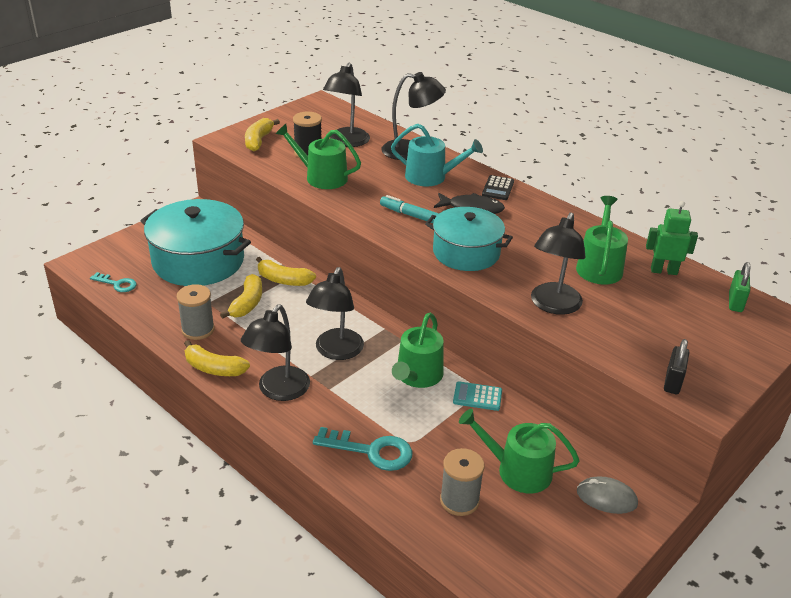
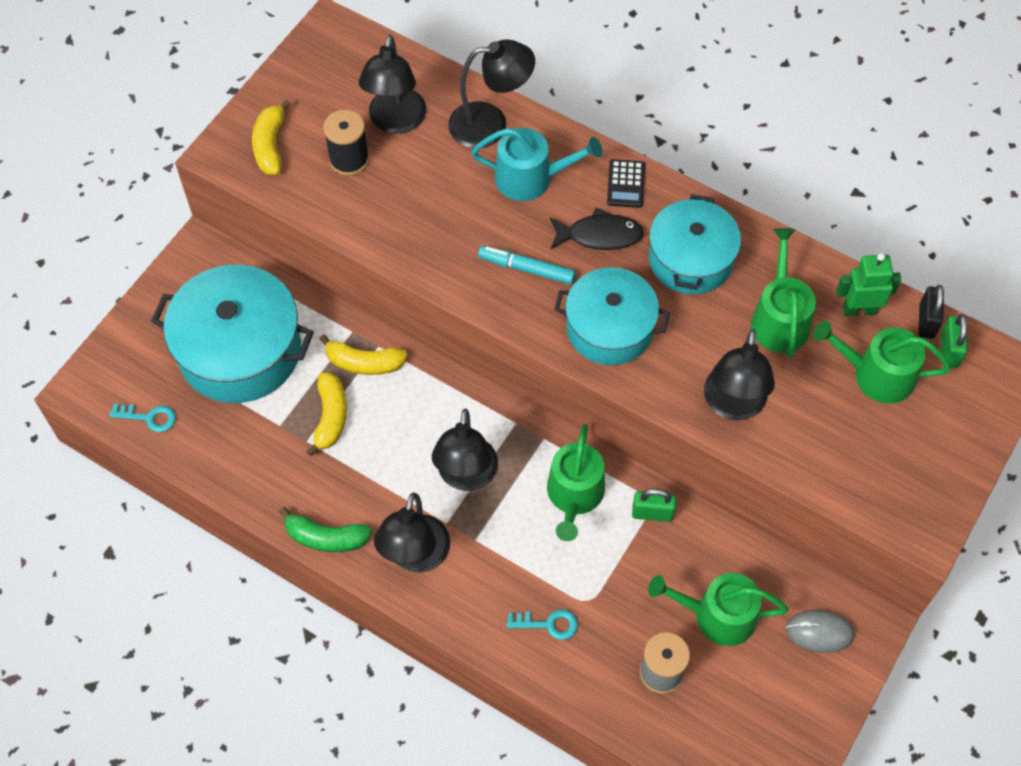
camera: 10 degrees left, 25 degrees up
(198, 330) = (284, 477): grey spool -> none
(214, 368) = (326, 537): yellow banana -> green banana
(321, 177) = (383, 211): green watering can -> green watering can (876, 374)
(371, 451) = (548, 624): turquoise key -> turquoise key, size x0.61
(477, 396) = (652, 513): turquoise calculator -> green padlock
(537, 228) = (691, 259): none -> turquoise pot
(672, 382) = (885, 506): black padlock -> black padlock (926, 321)

